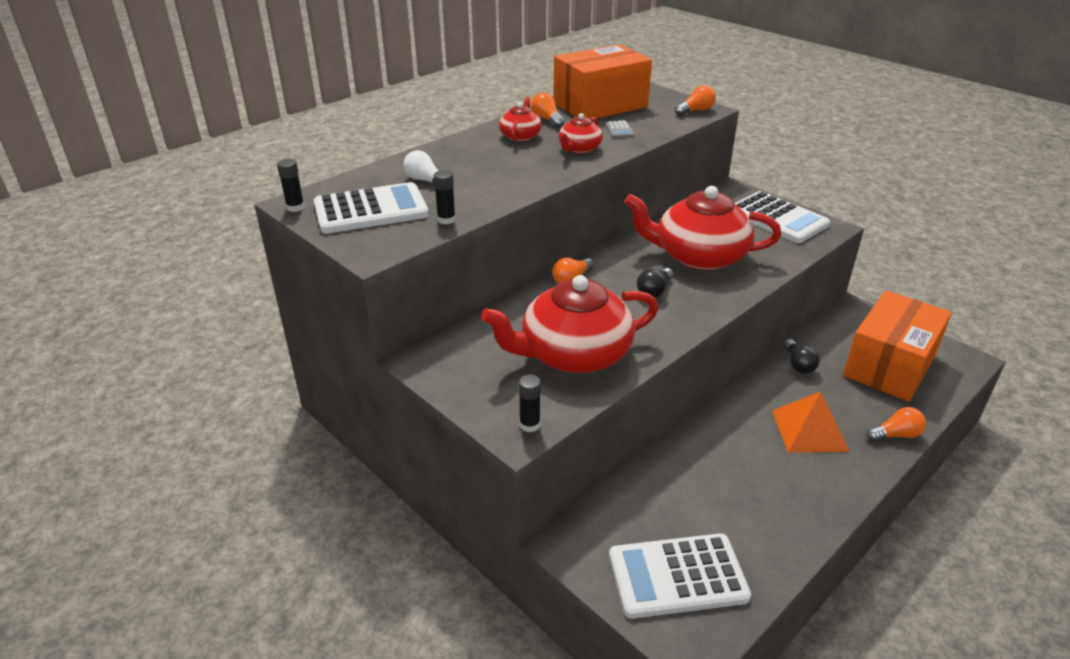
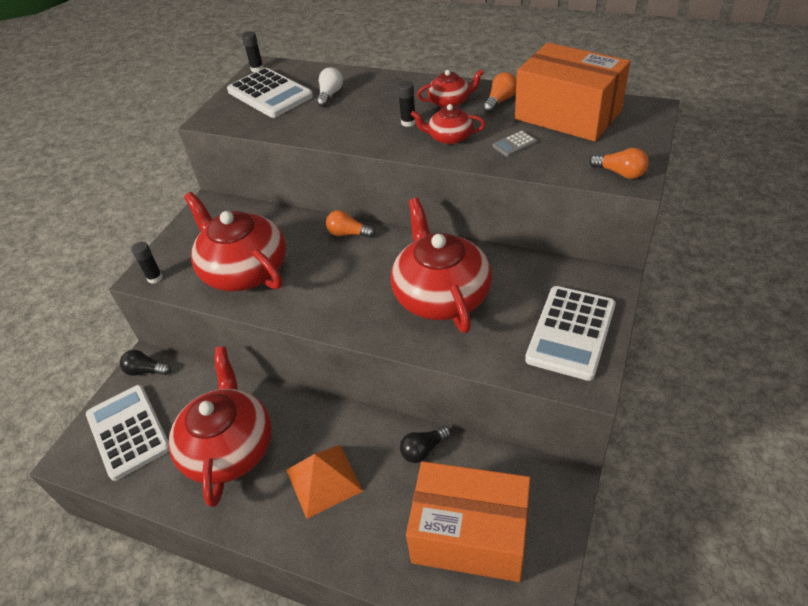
camera: 70 degrees right, 10 degrees up
(446, 220) = (273, 126): black glue stick -> black glue stick (408, 122)
(654, 291) = (359, 284): black light bulb -> black light bulb (146, 371)
(742, 488) = (229, 447): none -> red teapot
(895, 435) = (348, 557): orange light bulb -> none

